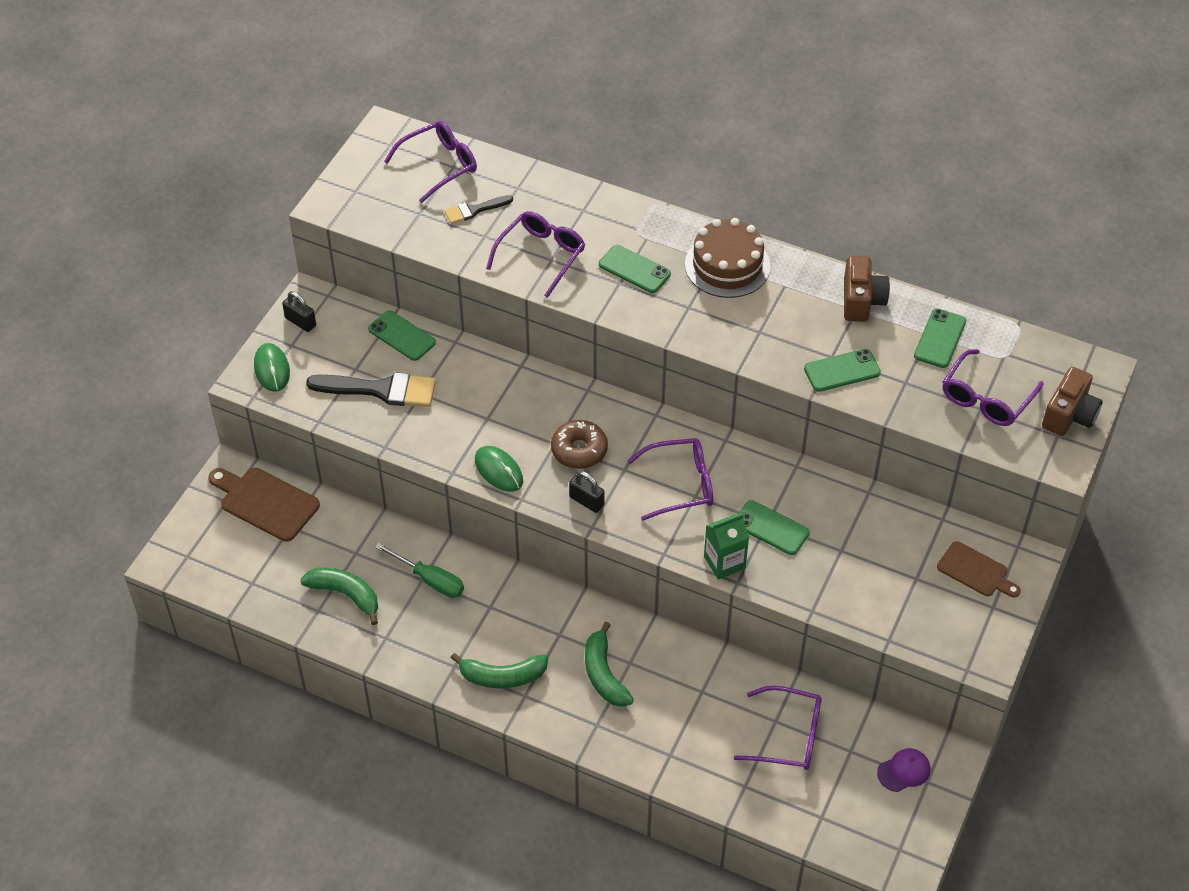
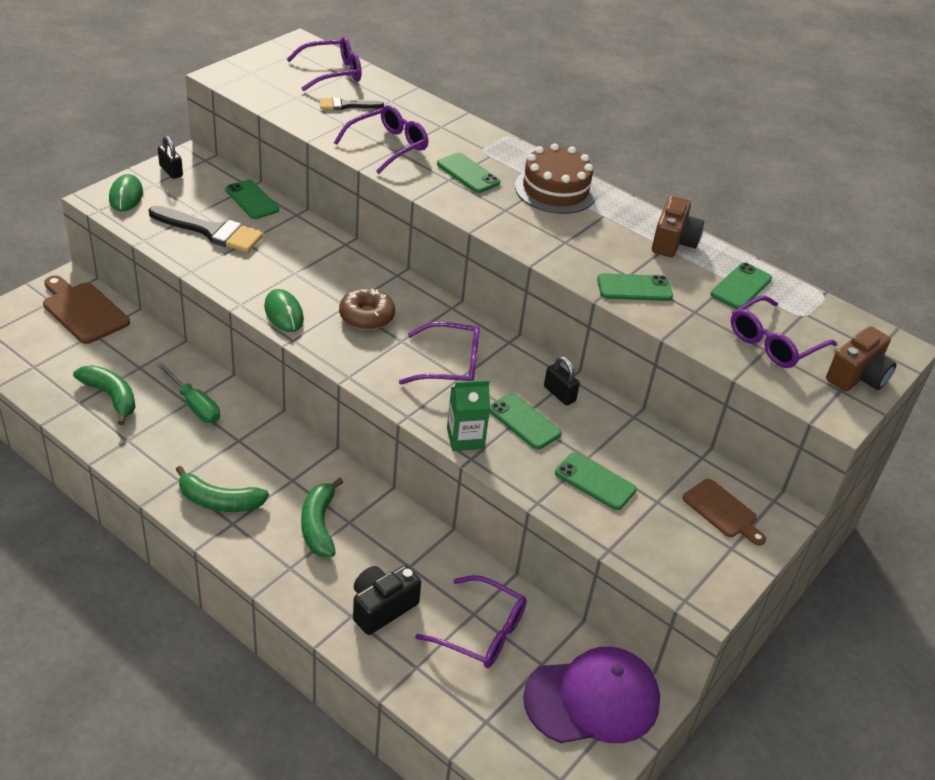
camera: 10 degrees right, 10 degrees down
(586, 501) = (354, 356): black padlock -> black padlock (559, 394)
(693, 739) = (382, 607): none -> black camera
(855, 573) = (595, 481): none -> green phone
(904, 771) = (592, 699): purple cap -> purple cap, size x2.24

